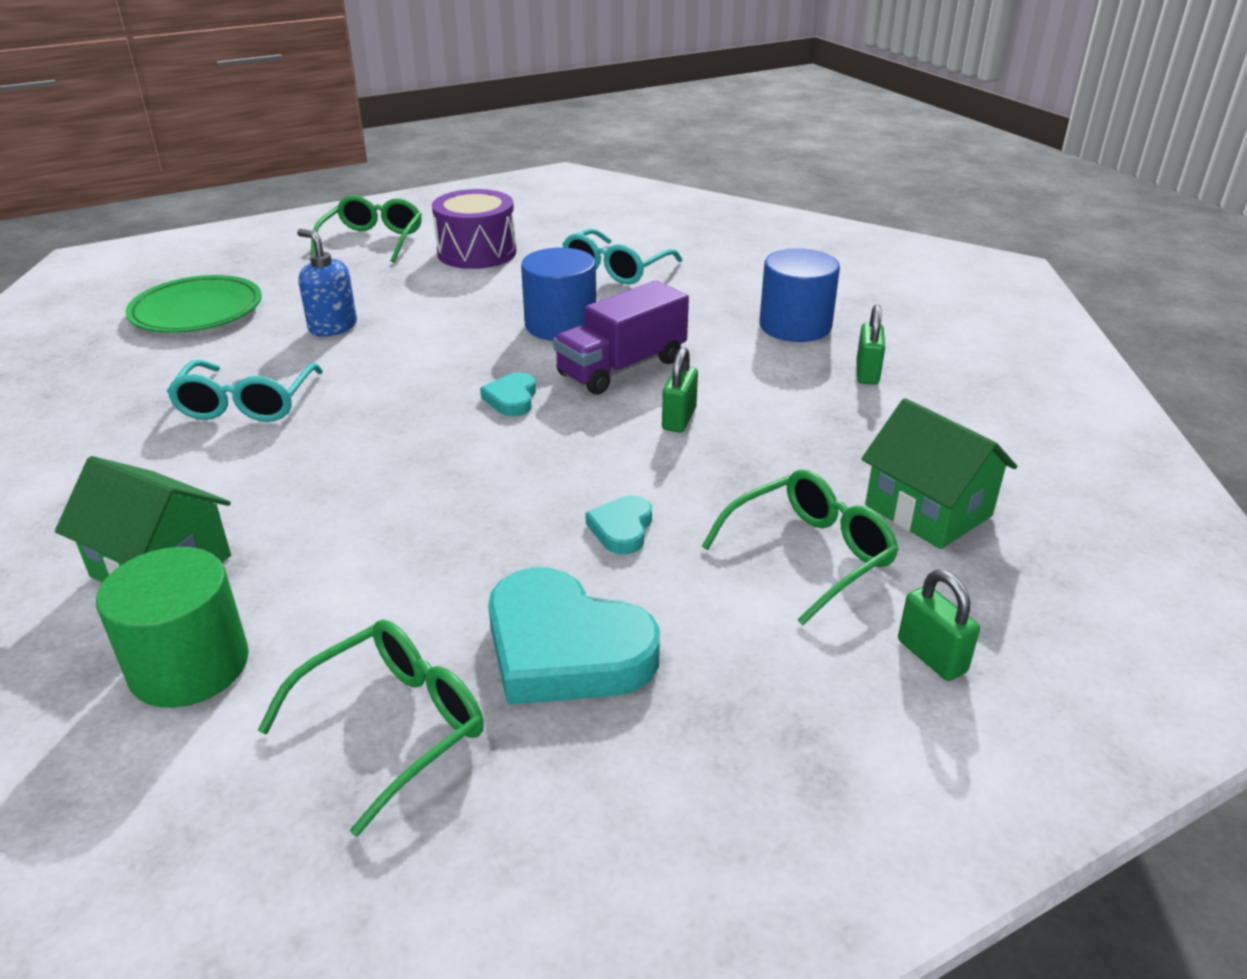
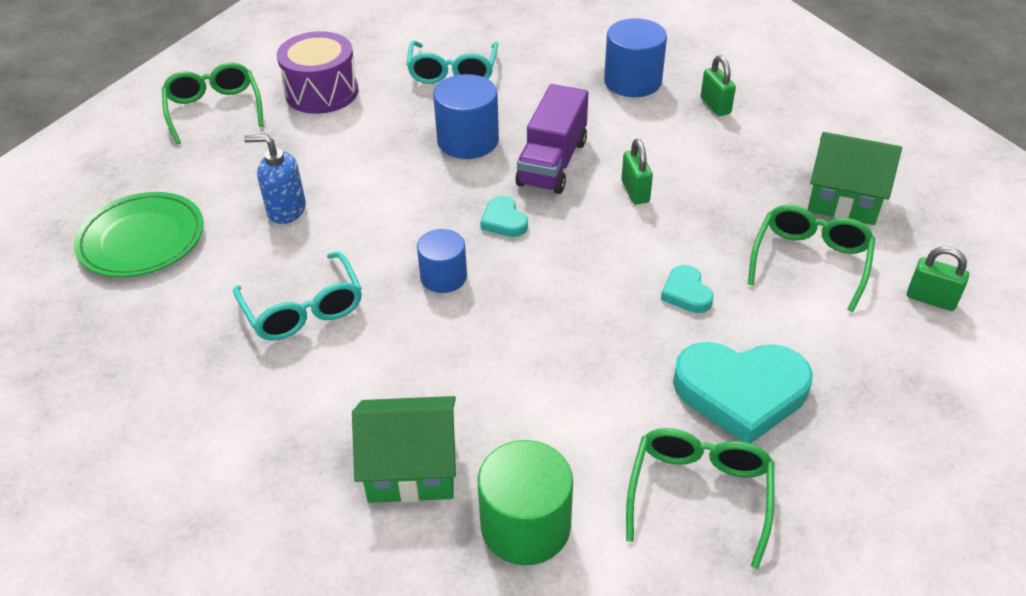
camera: 30 degrees left, 10 degrees up
(396, 423) = (443, 277): none -> blue cylinder

